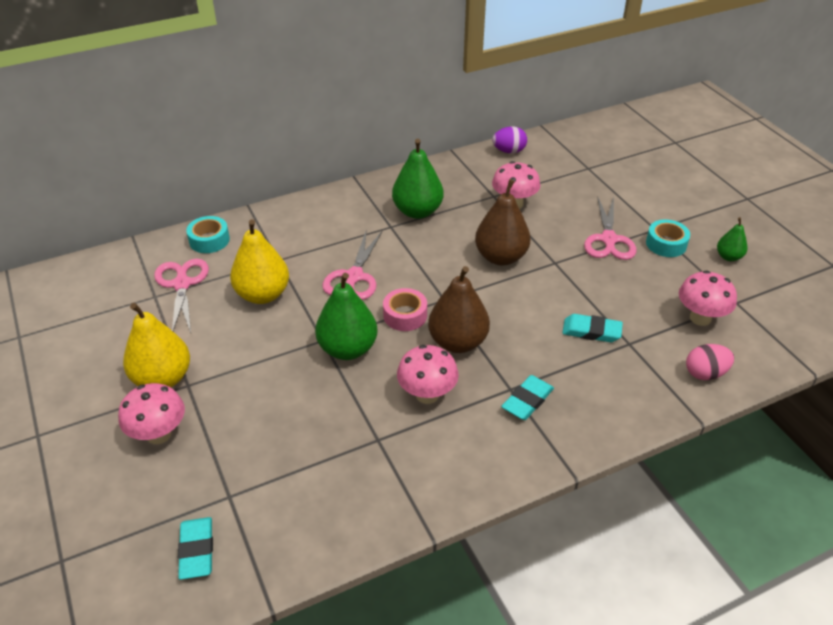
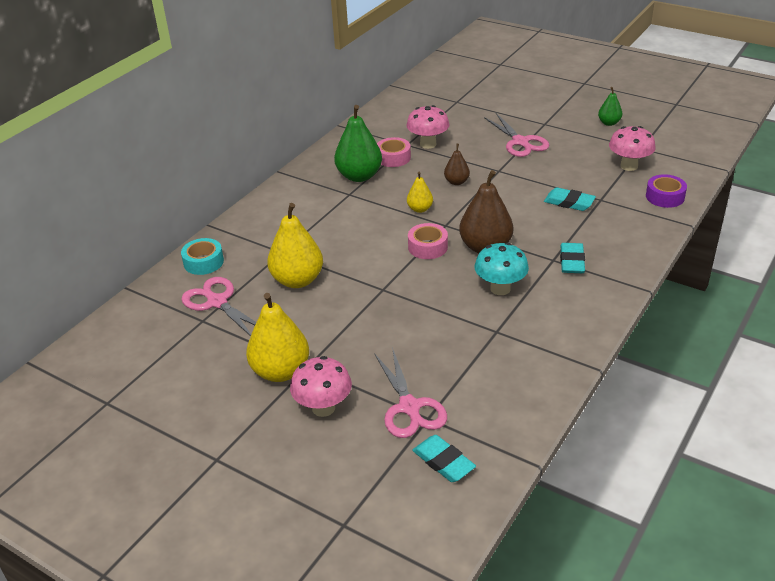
camera: 30 degrees left, 5 degrees down
(347, 349) = (409, 286): green pear -> none
(354, 277) = (359, 238): pink scissors -> pink scissors (409, 407)
(427, 395) = (500, 288): pink mushroom -> turquoise mushroom
(437, 271) = (420, 209): none -> yellow pear
(467, 205) = (393, 158): none -> pink tape
(501, 257) = (456, 182): brown pear -> brown pear, size x0.53
(509, 151) = (385, 110): purple egg -> none
(591, 331) = (569, 202): turquoise eraser -> turquoise eraser turned 45 degrees clockwise
(666, 244) = (561, 130): turquoise tape -> none
(705, 373) = (665, 197): pink egg -> purple tape

